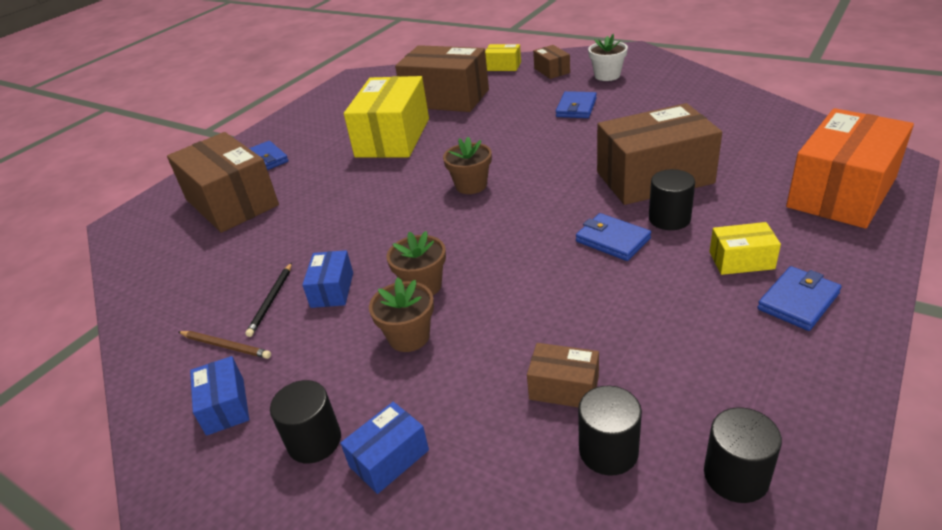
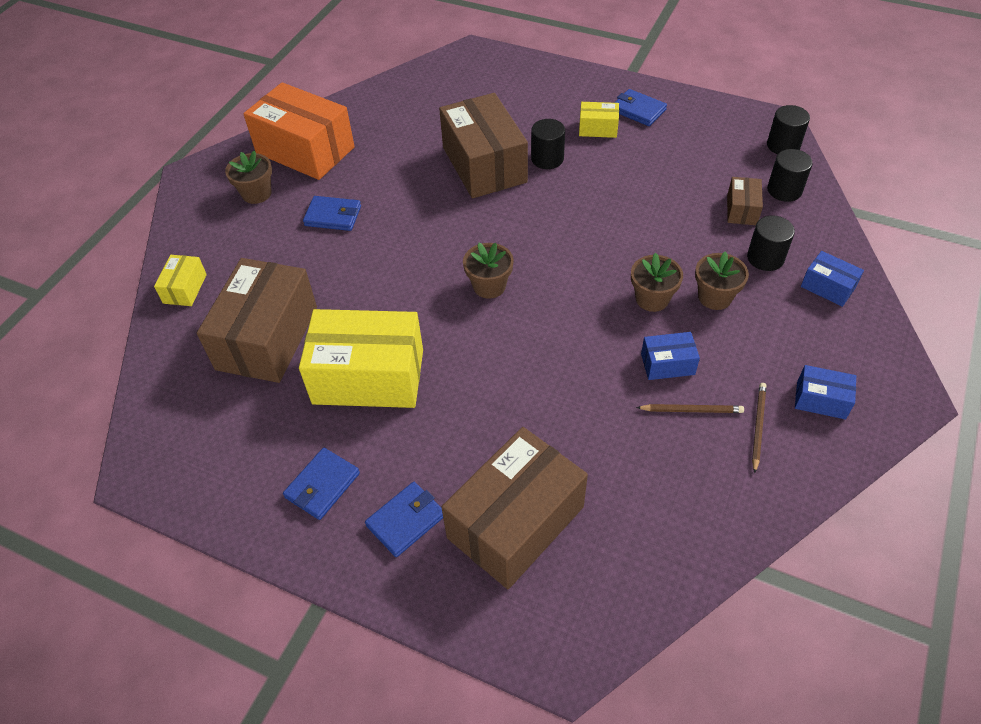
camera: 100 degrees left, 15 degrees up
(225, 406) = (821, 400): blue box -> blue box turned 45 degrees clockwise
(271, 301) = (691, 410): black pencil -> brown pencil
(314, 441) = (830, 331): black cylinder -> black cylinder (765, 258)
(552, 70) = (221, 240): brown box -> none
(607, 75) = (256, 193): white flower pot -> brown flower pot
(612, 240) = (578, 189): blue wallet -> blue wallet (322, 485)
(741, 260) = (598, 128): yellow box -> yellow box turned 75 degrees counterclockwise
(841, 192) = (512, 78): orange box -> orange box (305, 150)

